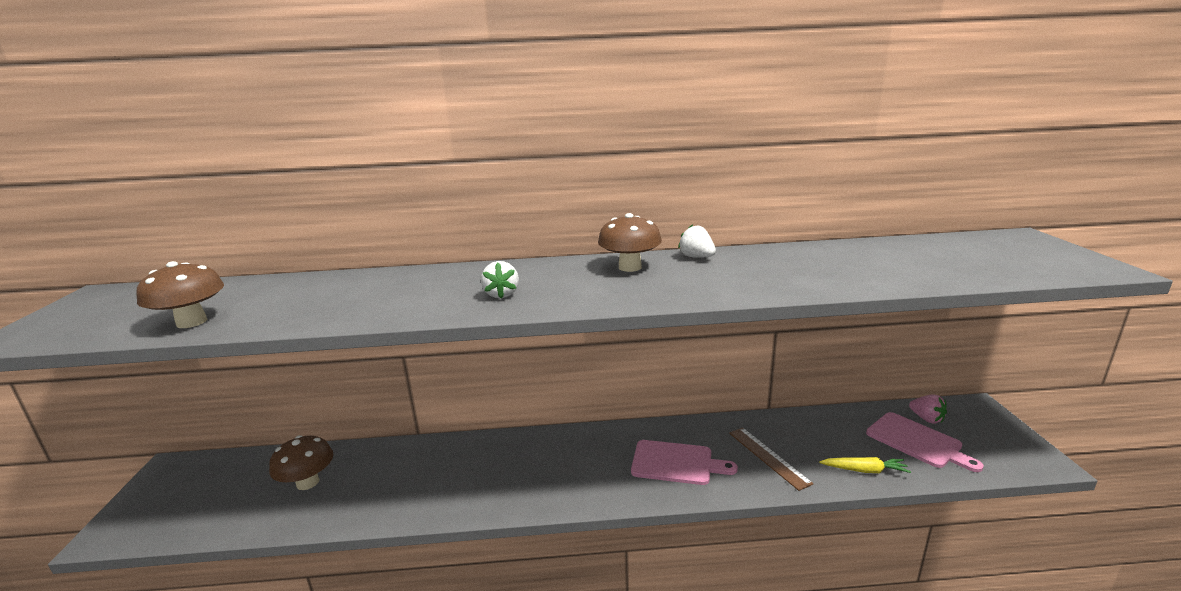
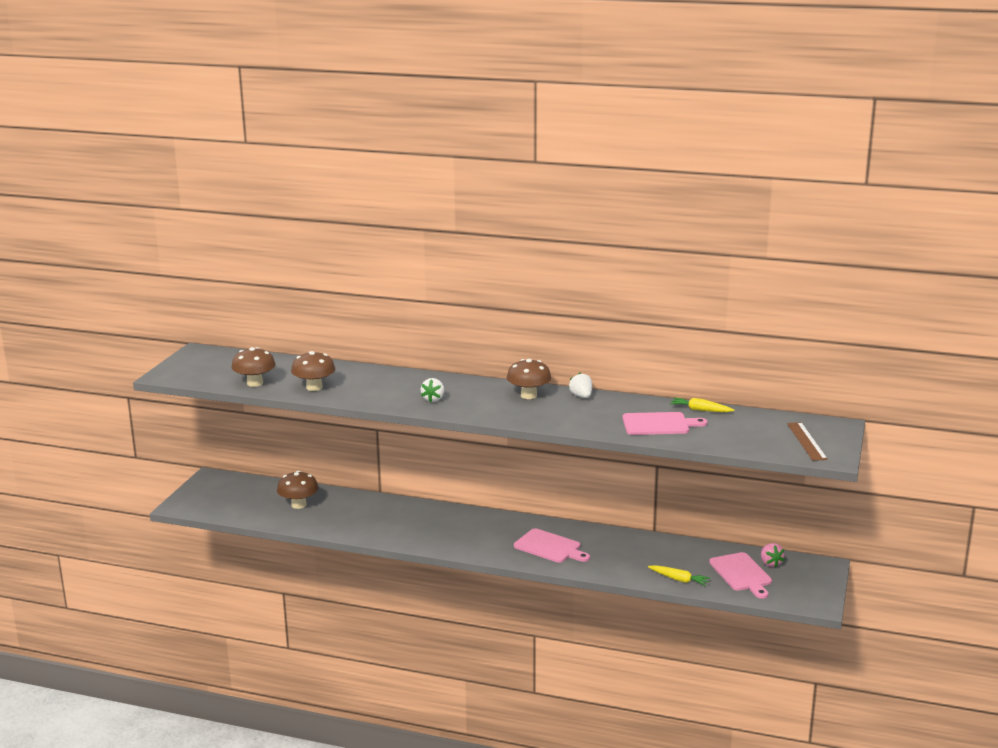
camera: 20 degrees right, 0 degrees up
(300, 311) = (314, 387): none -> brown mushroom
(768, 457) = (618, 558): brown ruler -> brown ruler (806, 441)
(838, 270) = (659, 424): none -> pink cutting board
(854, 247) = (700, 410): none -> yellow carrot

